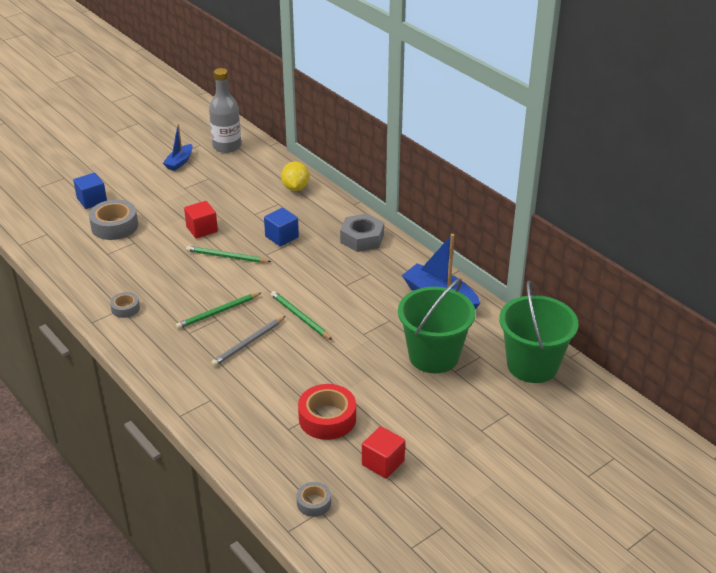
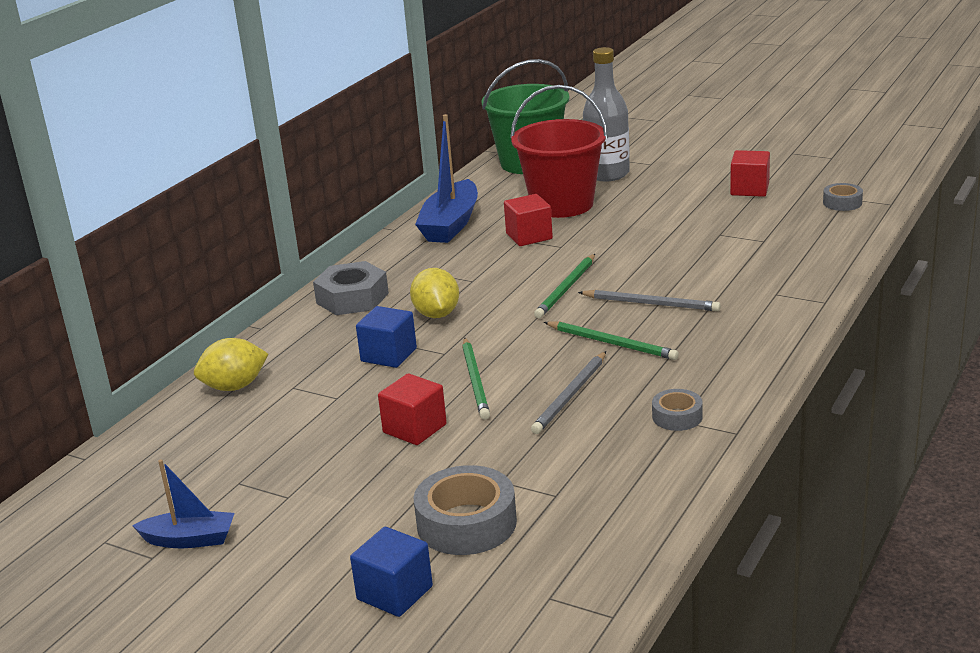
camera: 110 degrees left, 10 degrees down
(181, 282) = (570, 395): none -> grey pencil
(227, 146) = (103, 505): grey bottle -> grey bottle (607, 174)
(313, 262) = (436, 314): none -> yellow lemon
(327, 418) = (723, 227): red tape -> none
(391, 325) = (529, 236): none -> red cube
(433, 356) = (562, 204): green bucket -> red bucket

